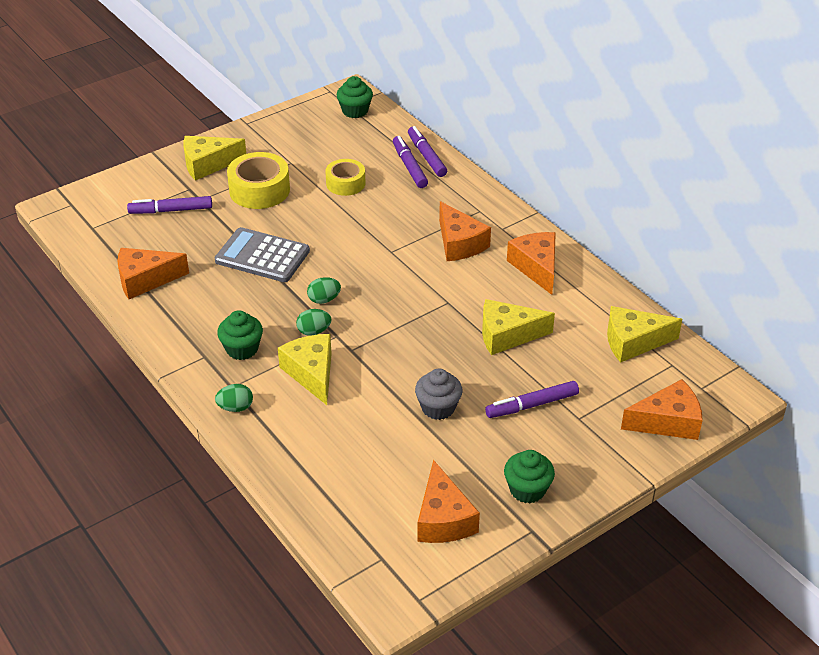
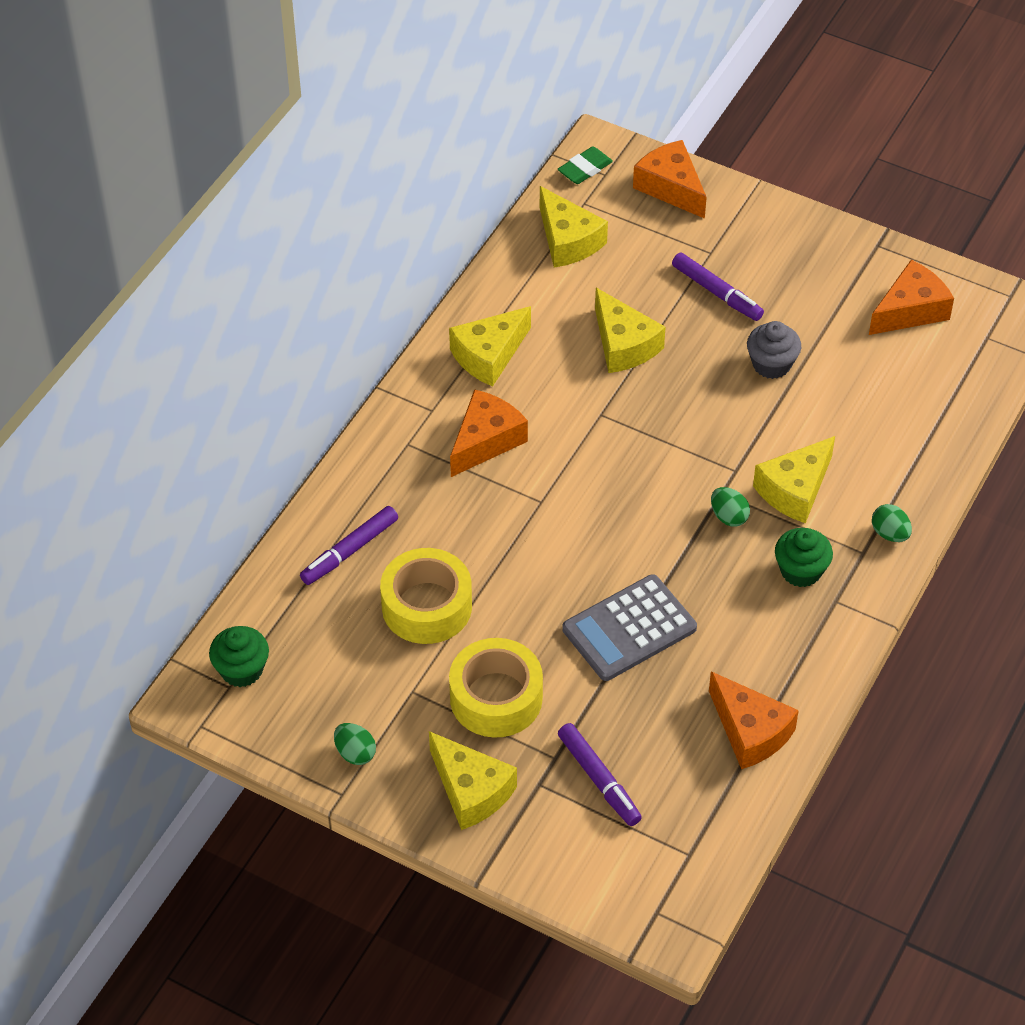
camera: 115 degrees left, 10 degrees up
(262, 256) = (629, 629): grey calculator -> grey calculator turned 60 degrees clockwise
(324, 300) = (669, 530): green egg -> green egg (355, 753)
(345, 183) = (426, 606): yellow tape -> yellow tape, size x1.53
(426, 156) = (315, 541): purple marker -> none
(527, 490) = (831, 262): green cupcake -> none
(536, 267) = (489, 355): orange cheese -> yellow cheese
(713, 378) = (585, 169): none -> green eraser

